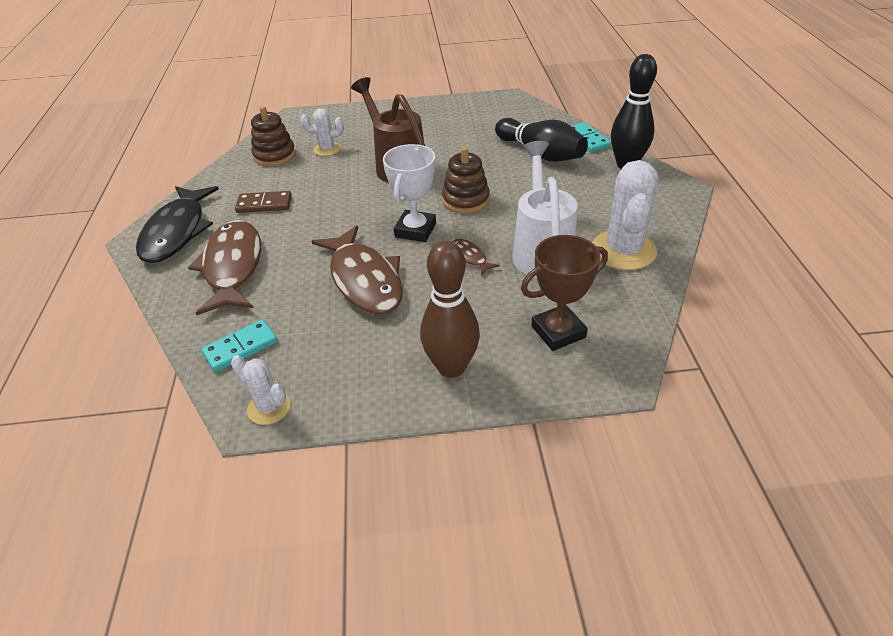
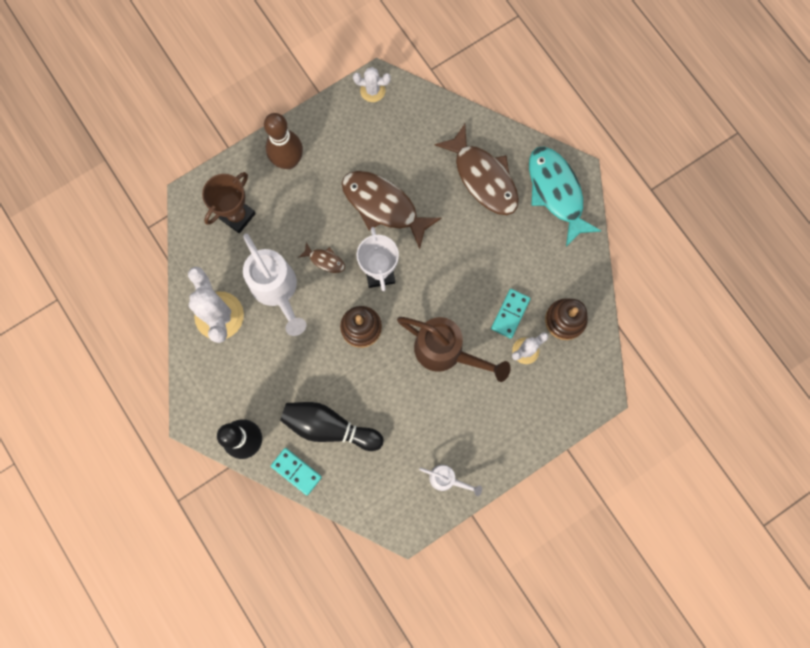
camera: 150 degrees right, 35 degrees up
(177, 232) = (556, 192): black fish -> turquoise fish
(240, 348) = (421, 119): turquoise domino -> turquoise domino (510, 314)
(264, 204) = (517, 251): brown domino -> none
(457, 109) = (446, 479): none -> white watering can

